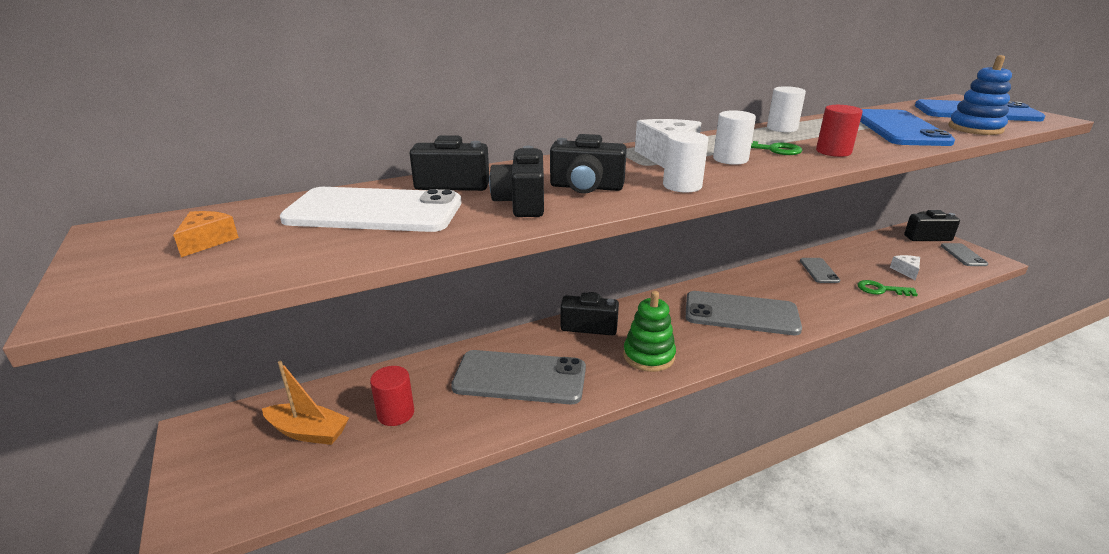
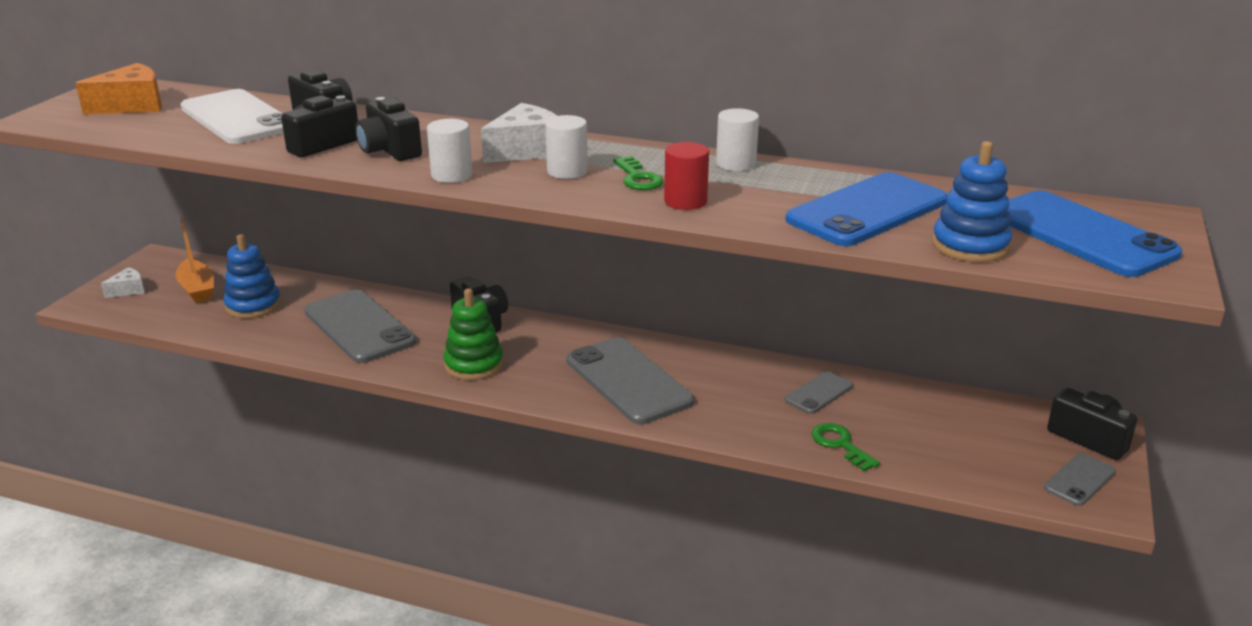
camera: 45 degrees right, 0 degrees up
(207, 241) = (132, 105): orange cheese -> orange cheese, size x1.81
(396, 413) = (253, 305): red cylinder -> blue stacking toy
(906, 271) = (932, 449): white cheese -> white cheese (128, 290)

